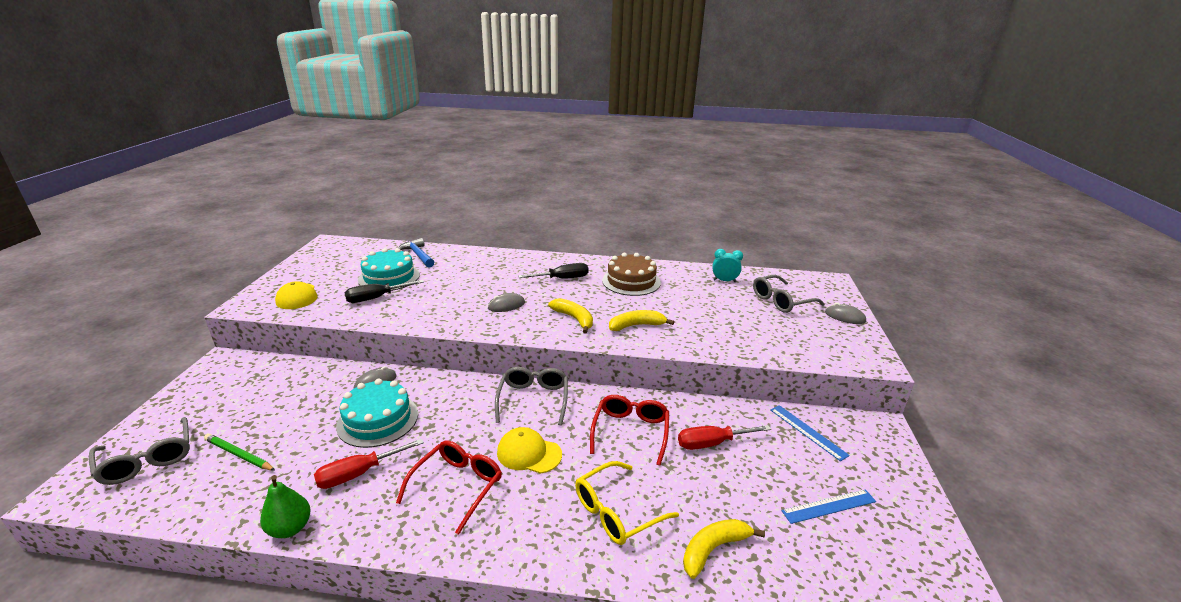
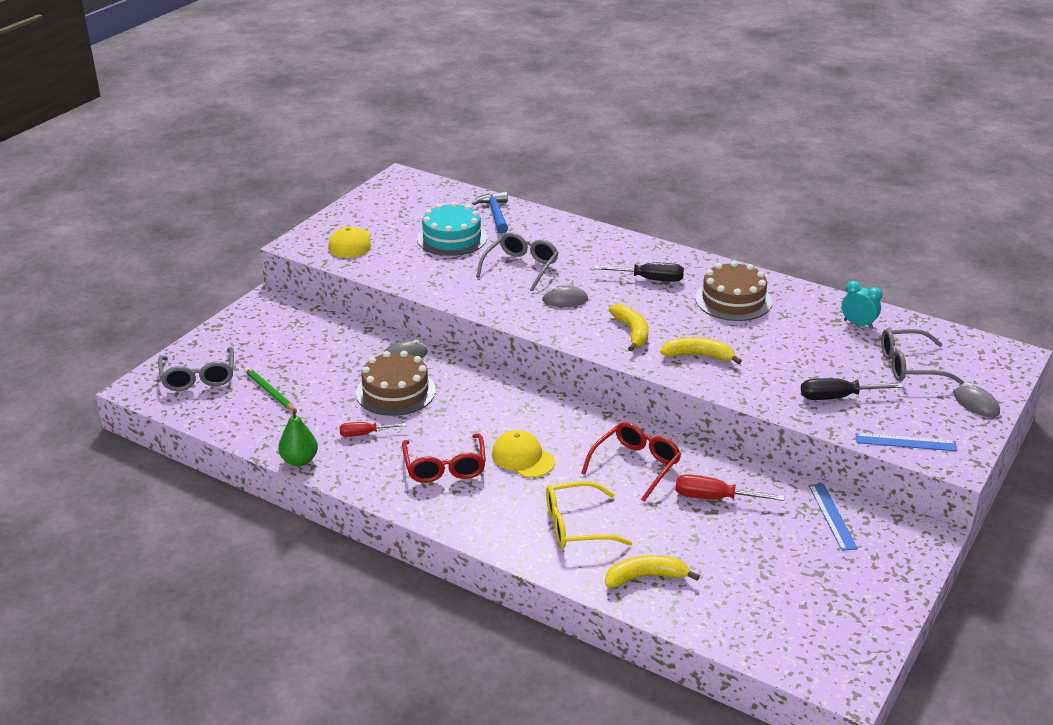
camera: 25 degrees right, 5 degrees up
(359, 473) = (364, 434): red screwdriver -> red screwdriver, size x0.66
(376, 298) = (429, 262): black screwdriver -> black screwdriver (837, 397)
(378, 419) = (395, 391): turquoise cake -> brown cake
(457, 486) = (445, 467): red glasses -> red glasses turned 120 degrees clockwise
(533, 399) = (554, 410): grey glasses -> grey glasses (521, 267)
(829, 506) = (789, 580): blue ruler -> blue ruler (905, 442)

